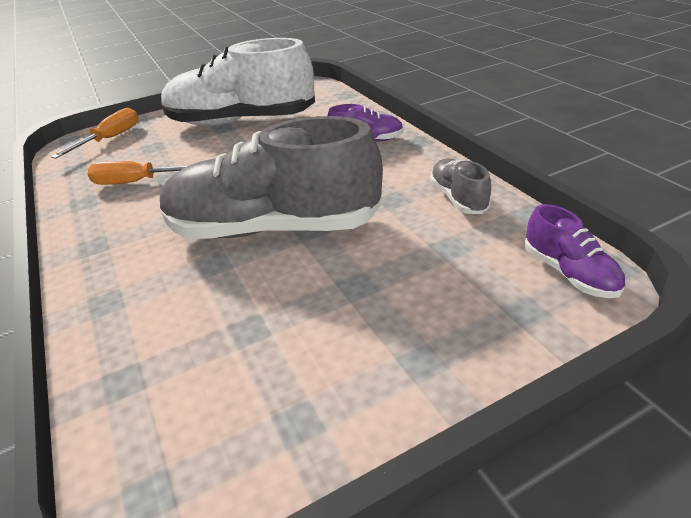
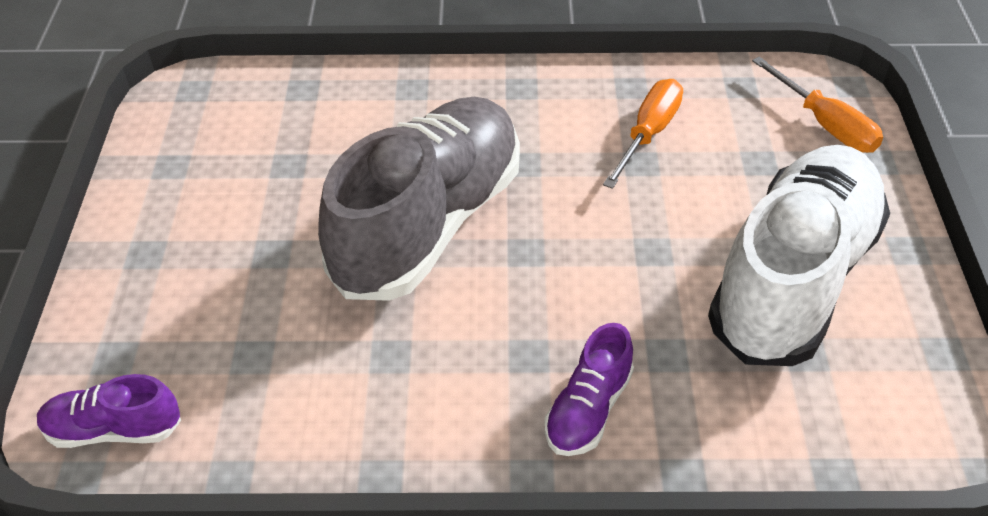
camera: 115 degrees right, 10 degrees up
(458, 198) = (330, 423): grey shoe -> none

